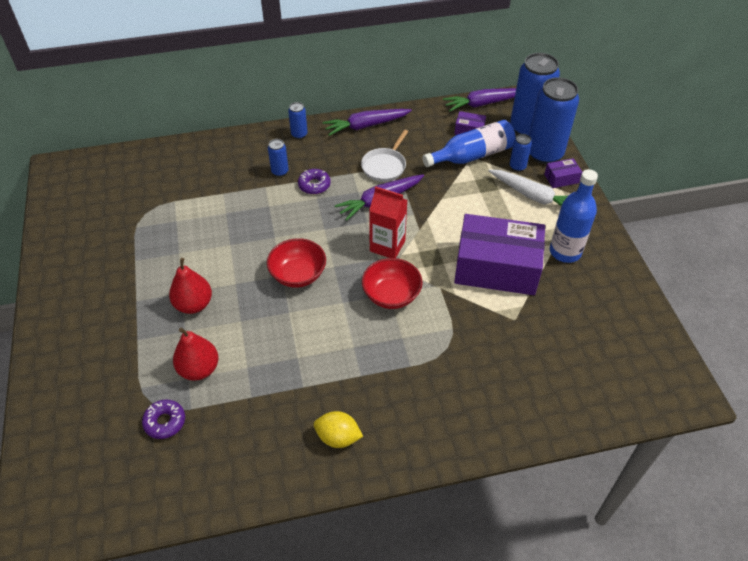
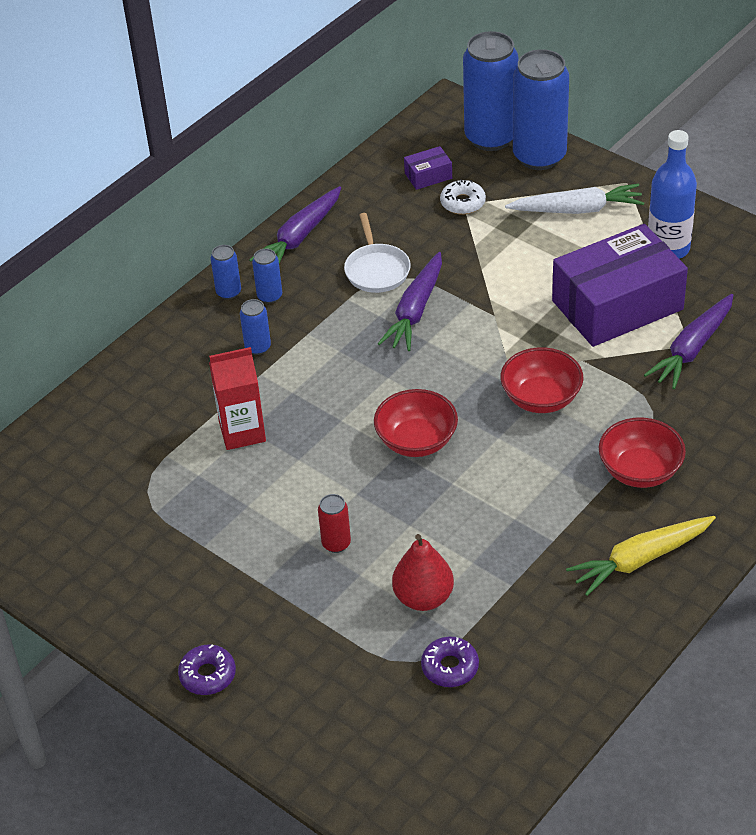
camera: 35 degrees left, 5 degrees down
(194, 304) = (336, 543): red pear -> red can
(314, 185) = (319, 338): purple donut -> purple donut (207, 675)
(338, 437) = (641, 559): yellow lemon -> yellow carrot
(387, 246) = (479, 352): red carton -> red carton (242, 432)
(399, 379) = (640, 471): none -> red bowl
(472, 156) = (462, 203): blue bottle -> white donut
(483, 104) = (410, 136): purple carrot -> purple carrot (692, 349)
(517, 166) = (525, 187): blue can -> blue can (269, 296)
(561, 178) = (585, 174): purple box -> none

